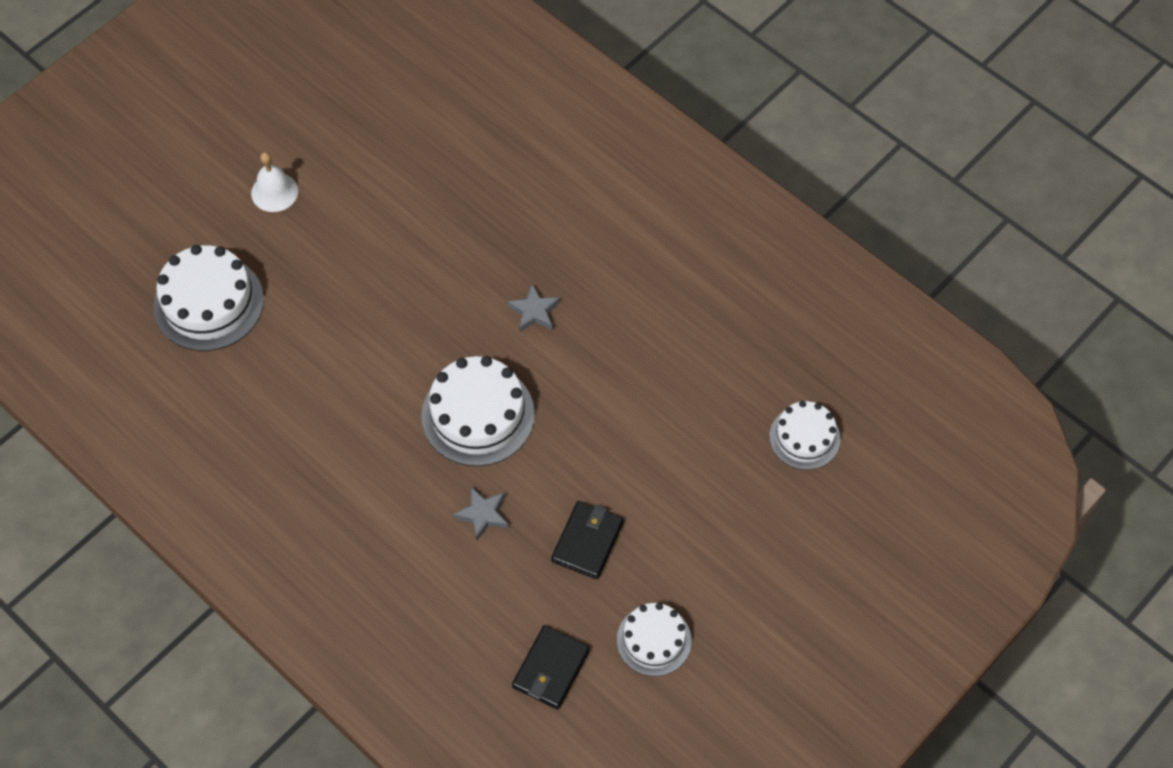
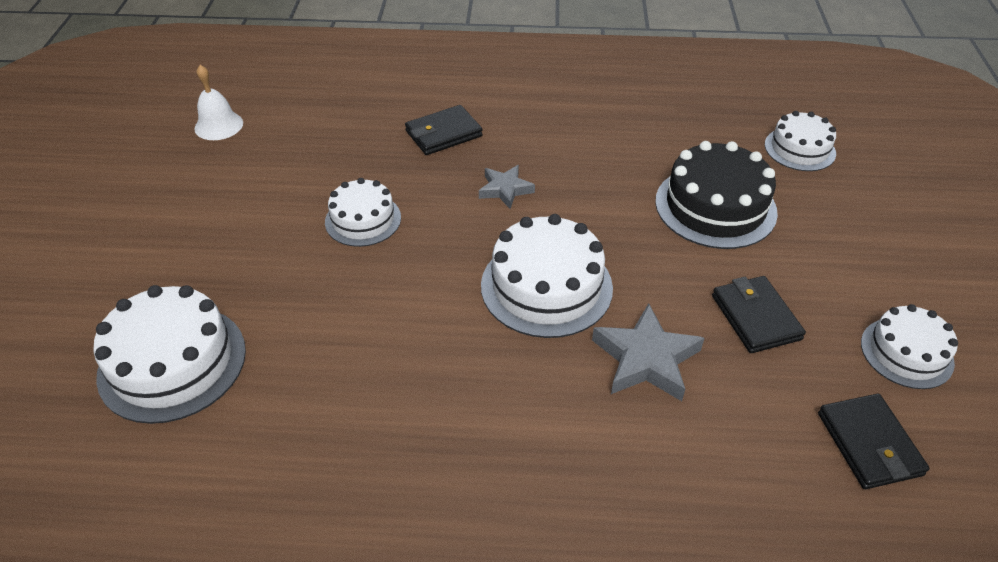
camera: 40 degrees left, 15 degrees down
(274, 192) = (167, 237): white bell -> white bell (218, 125)
(411, 268) = (363, 219): none -> white cake
(483, 514) = (646, 359): grey star -> grey star, size x1.60
(543, 222) = (443, 134): none -> black wallet
(669, 439) = (715, 206): none -> black cake

